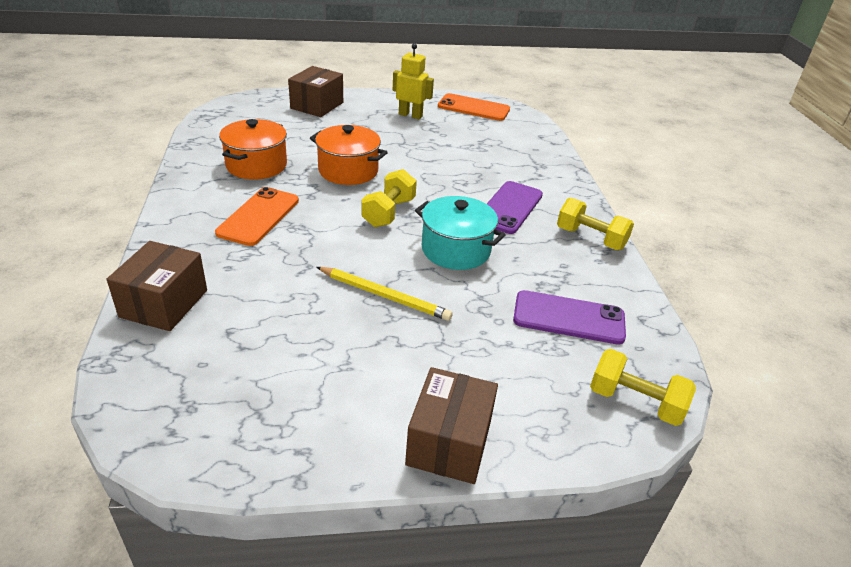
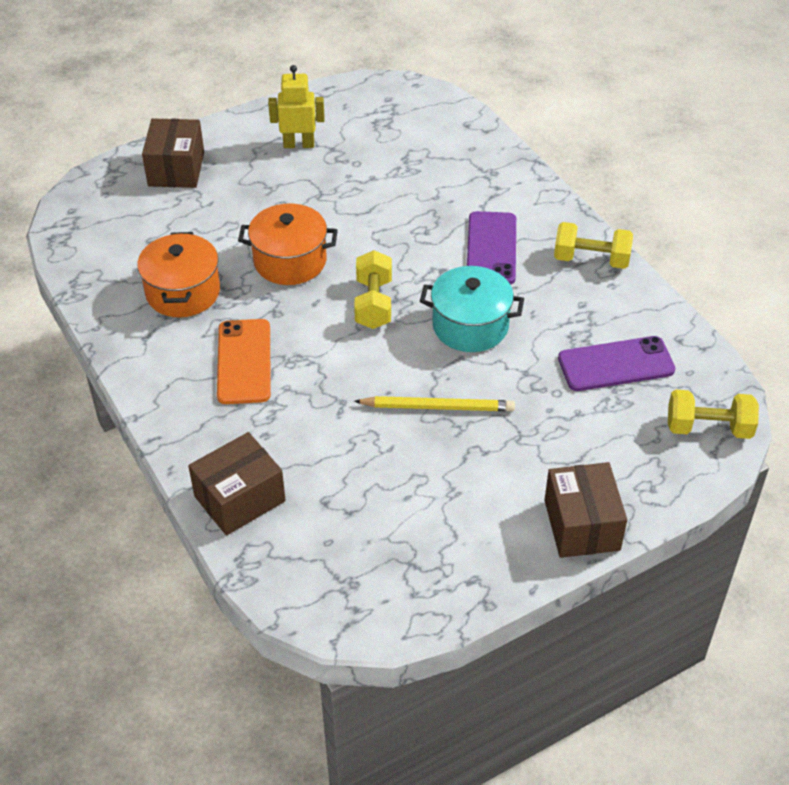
camera: 20 degrees left, 10 degrees up
(164, 303) = (239, 498): brown box -> brown box turned 60 degrees clockwise
(473, 108) = (364, 104): orange phone -> none

